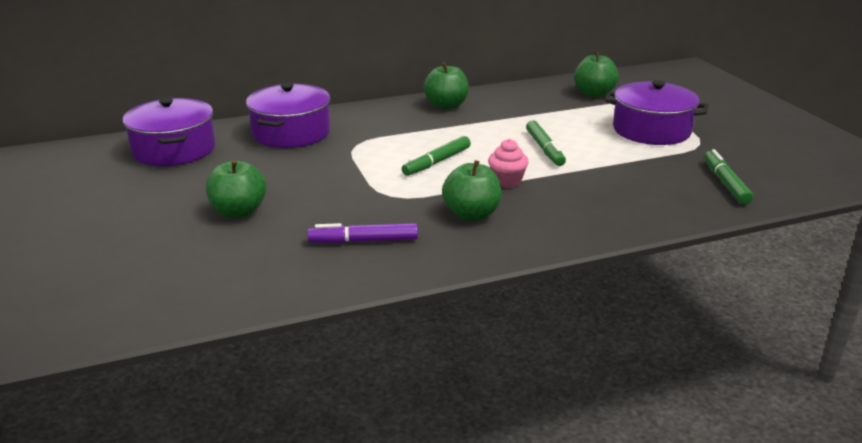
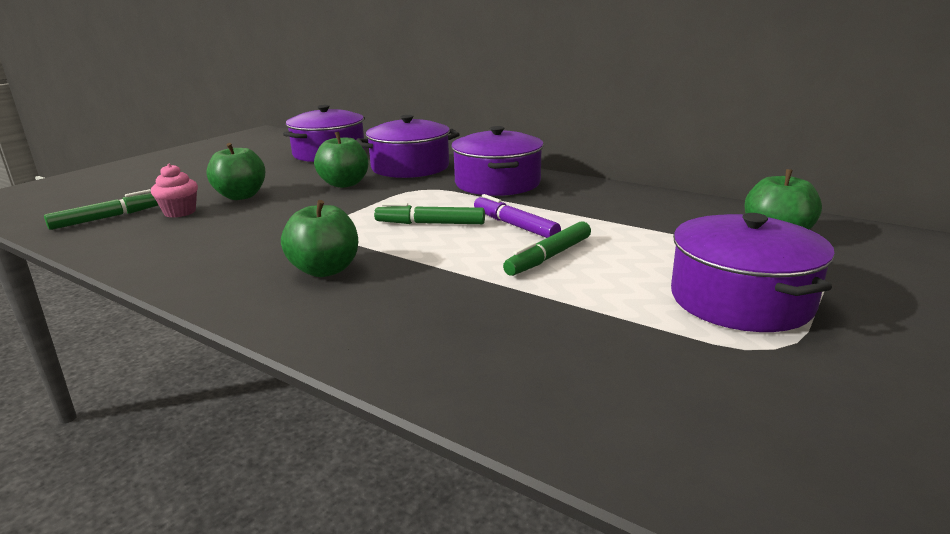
camera: 55 degrees right, 5 degrees down
(363, 241) = (222, 246): purple marker -> purple marker (514, 225)
(390, 119) = (497, 183): none -> purple pot
(446, 105) = (574, 190): green apple -> green apple (344, 184)
(507, 182) = (429, 263): pink cupcake -> pink cupcake (180, 212)
(725, 183) = (659, 410): green marker -> green marker (108, 218)

